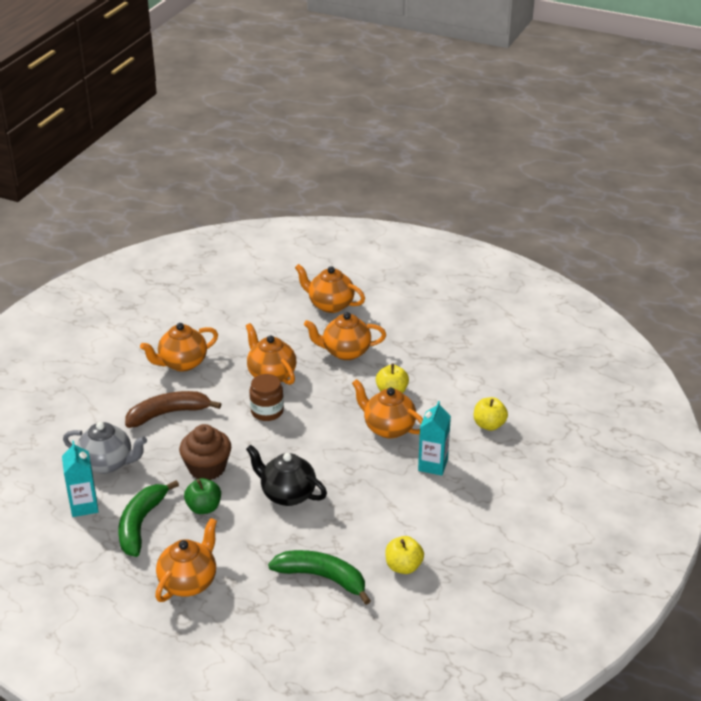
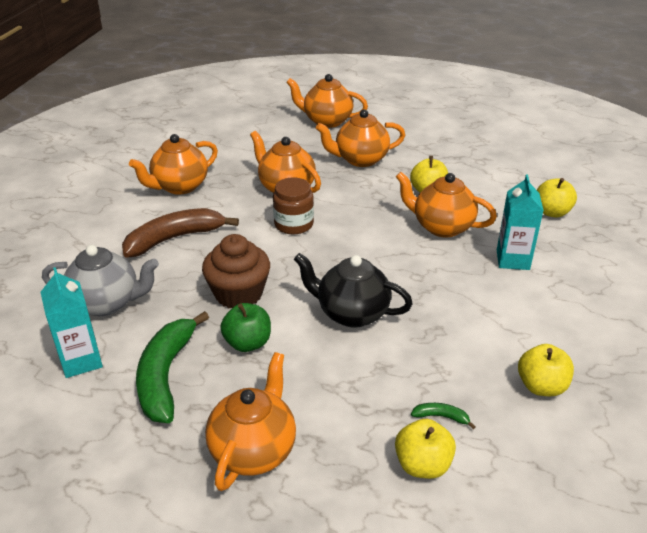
camera: 10 degrees left, 0 degrees up
(297, 606) = (422, 465): none -> yellow apple
(322, 577) = (441, 417): green banana -> green banana, size x0.40

